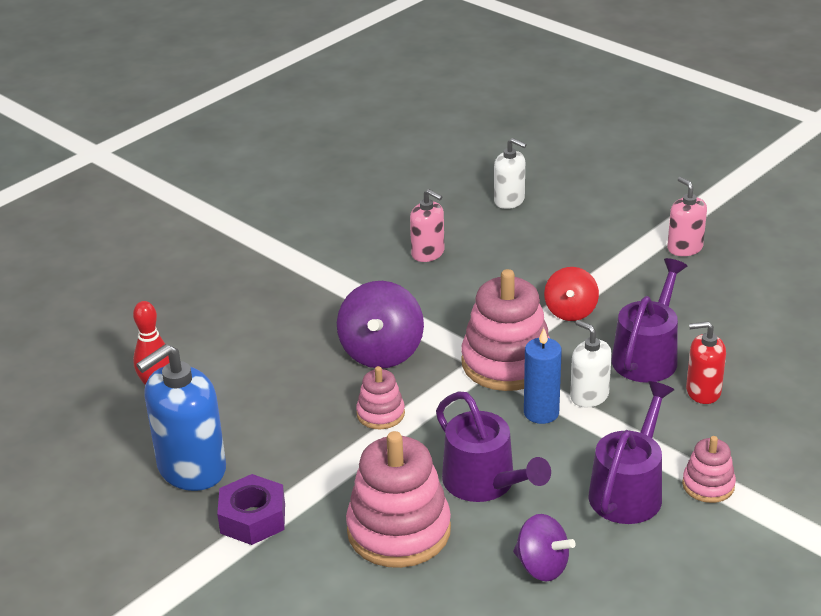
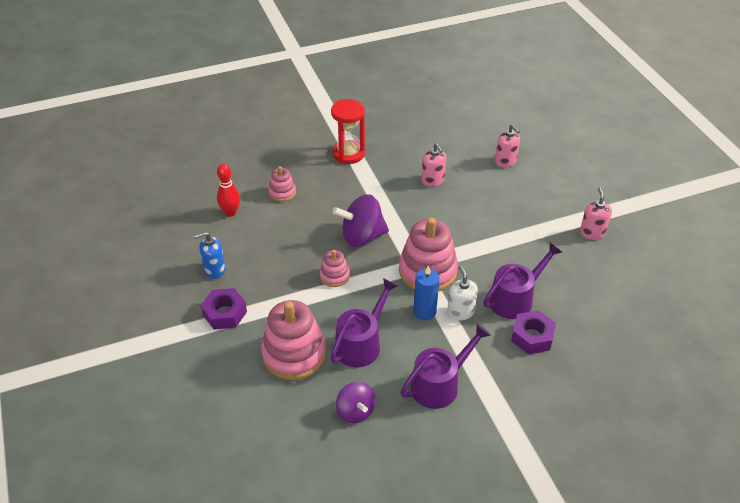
camera: 25 degrees right, 10 degrees up
(191, 468) = (214, 270): blue soap dispenser -> blue soap dispenser, size x0.57
(280, 257) = (348, 154): none -> red hourglass
(381, 352) = (362, 236): purple spinning top -> purple spinning top turned 45 degrees clockwise
(484, 482) = (361, 344): purple watering can -> purple watering can turned 135 degrees counterclockwise
(509, 200) = (505, 161): white soap dispenser -> pink soap dispenser
(570, 311) = (489, 251): red spinning top -> none
(703, 391) = (532, 337): red soap dispenser -> purple nut
(708, 485) = (489, 401): pink stacking toy -> pink stacking toy (282, 192)

